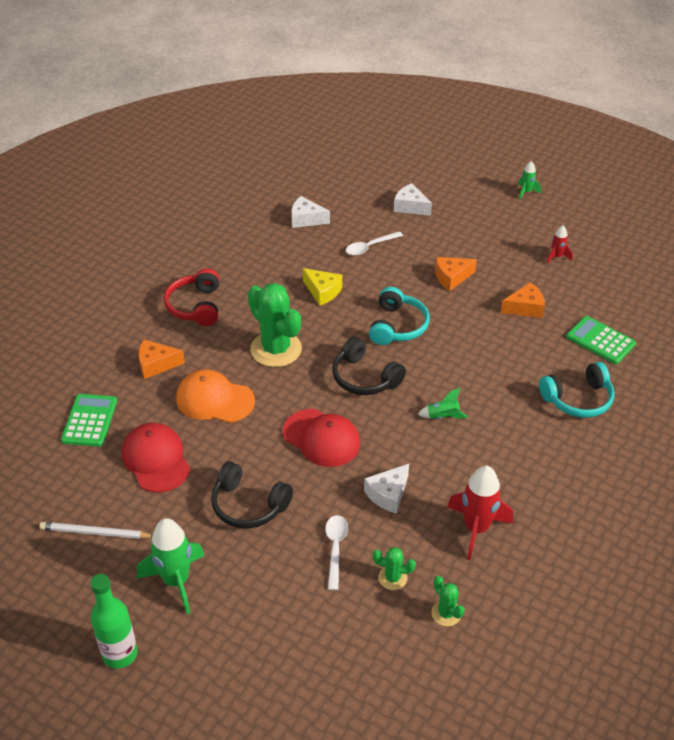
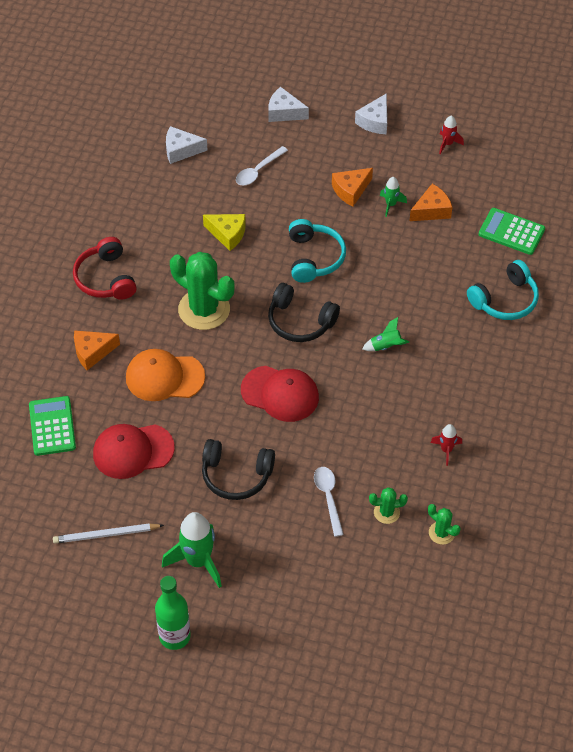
camera: 15 degrees left, 10 degrees up
(156, 459) = (133, 451): red cap -> red cap turned 60 degrees counterclockwise
(388, 494) = (359, 435): white cheese -> white cheese (374, 121)
(476, 529) = (446, 450): red rocket -> red rocket, size x0.51
(526, 192) = (397, 69): green rocket -> green rocket (391, 204)

